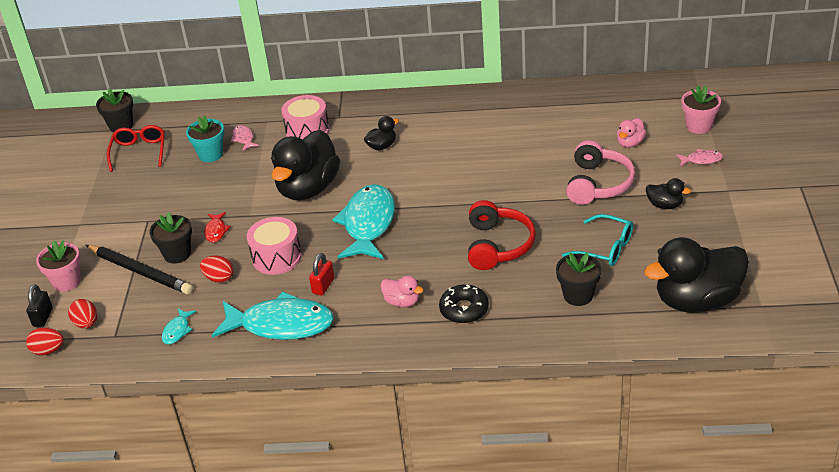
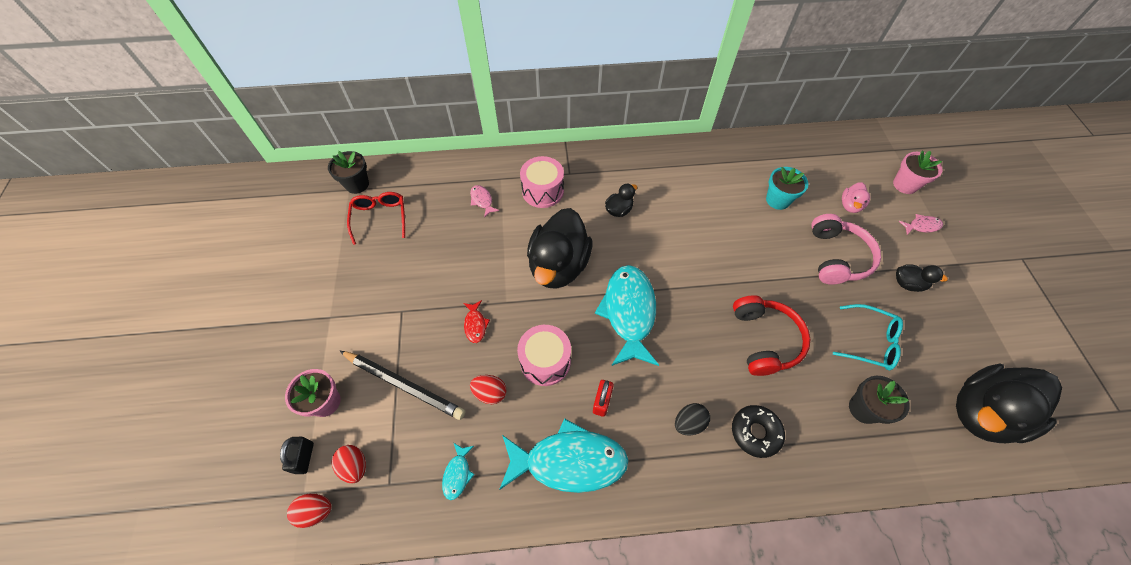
camera: 10 degrees left, 20 degrees up
(177, 254) = (440, 358): black flower pot -> none
(210, 154) = (452, 221): turquoise flower pot -> turquoise flower pot (777, 200)
(402, 302) = (689, 423): pink duck -> black egg

